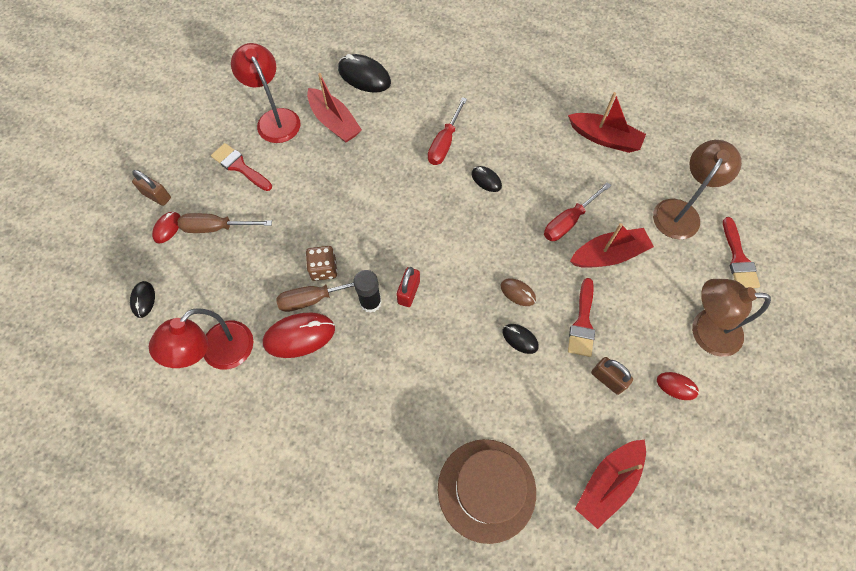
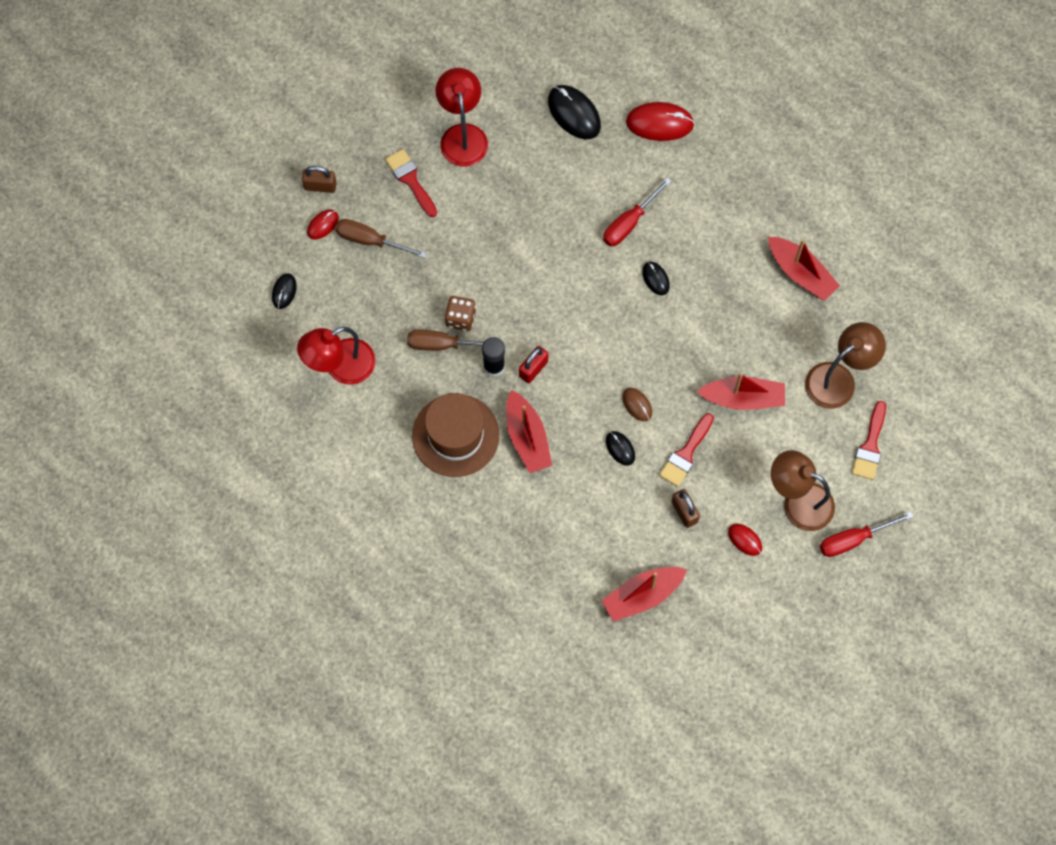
camera: 20 degrees right, 5 degrees up
(157, 196) = (320, 186): brown padlock -> brown padlock turned 45 degrees counterclockwise
(299, 336) = (418, 375): red mouse -> red mouse (659, 123)
(334, 122) = (523, 160): red boat -> red boat (527, 438)
(486, 489) = (536, 564): brown hat -> brown hat (455, 435)
(568, 221) = (719, 351): red screwdriver -> red screwdriver (853, 539)

